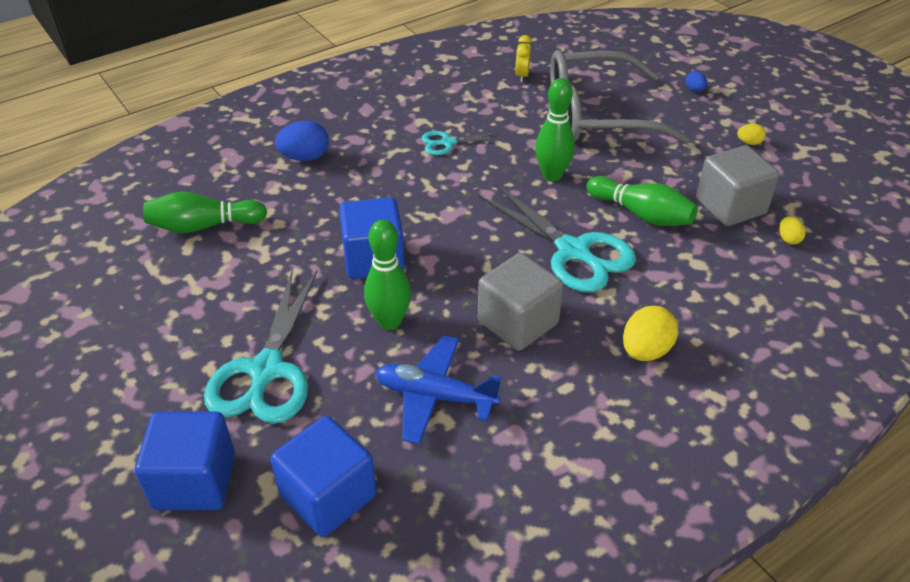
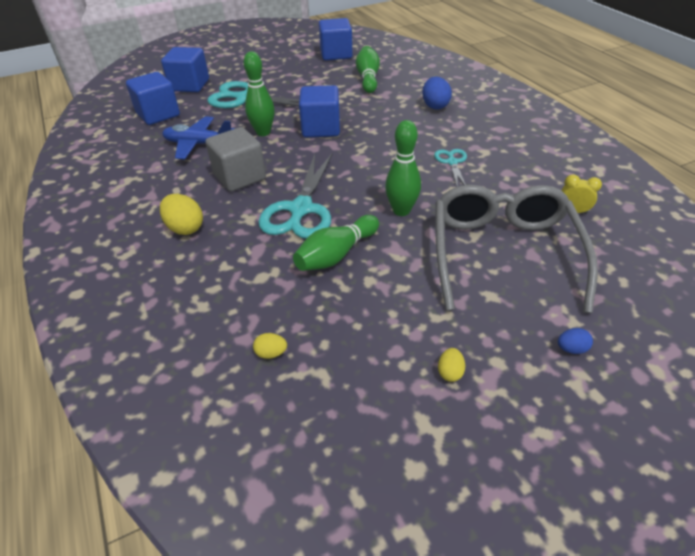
camera: 100 degrees right, 0 degrees up
(88, 275) = (336, 54): none -> blue cube
(434, 396) = (198, 144): blue plane -> blue plane turned 105 degrees counterclockwise
(573, 251) = (301, 209): turquoise scissors -> turquoise scissors turned 45 degrees counterclockwise
(730, 206) = (333, 320): grey cube -> none

